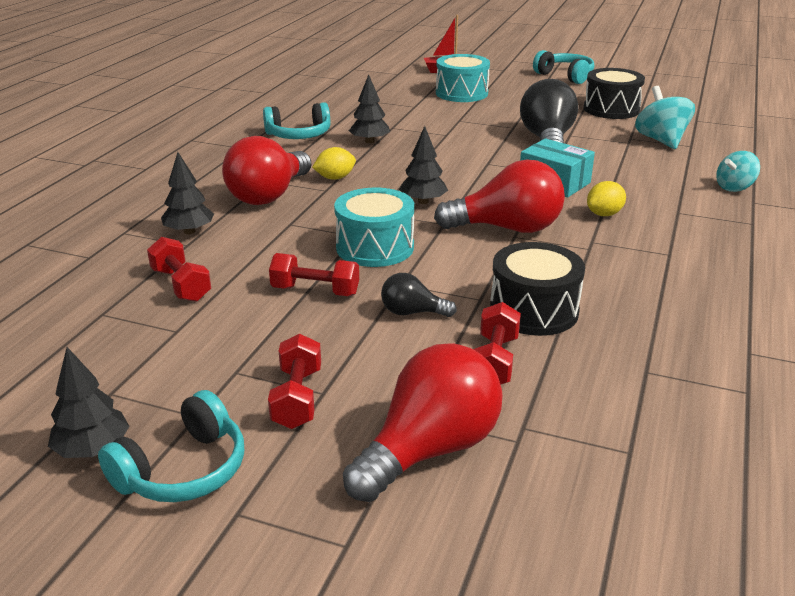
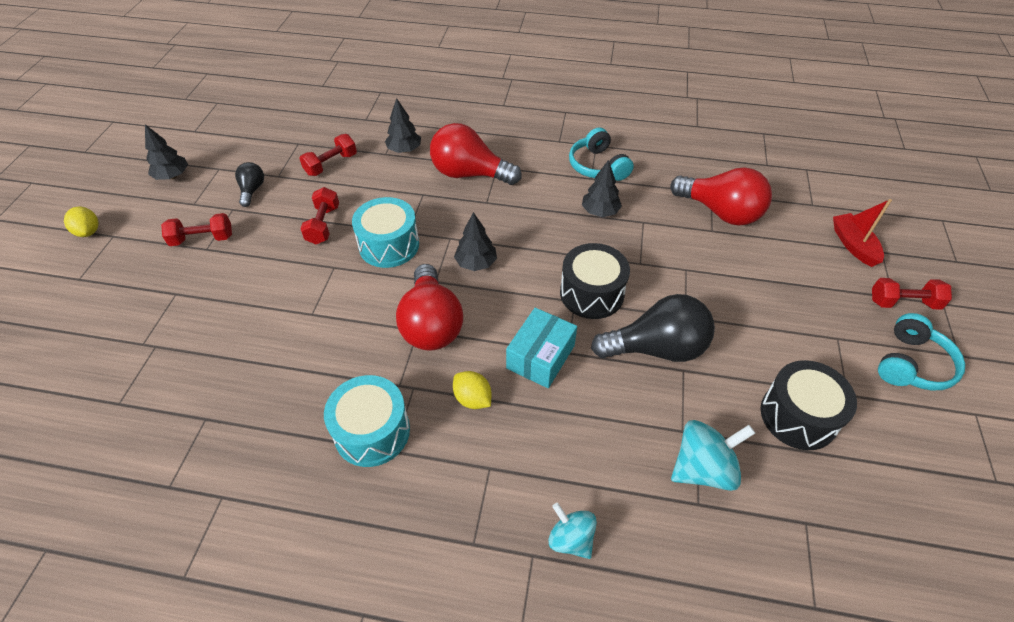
camera: 80 degrees right, 20 degrees up
(183, 470) = (149, 210): turquoise headphones -> none
(335, 178) = (511, 203): yellow lemon -> yellow lemon (88, 232)
(412, 312) = (293, 278): black light bulb -> black light bulb (252, 190)
(429, 450) = (143, 303): red light bulb -> red light bulb (720, 212)
(461, 93) = (776, 264): turquoise drum -> turquoise drum (372, 431)
(494, 362) = (228, 327): red dumbbell -> red dumbbell (903, 303)
(534, 310) = (294, 347): black drum -> black drum (591, 293)

